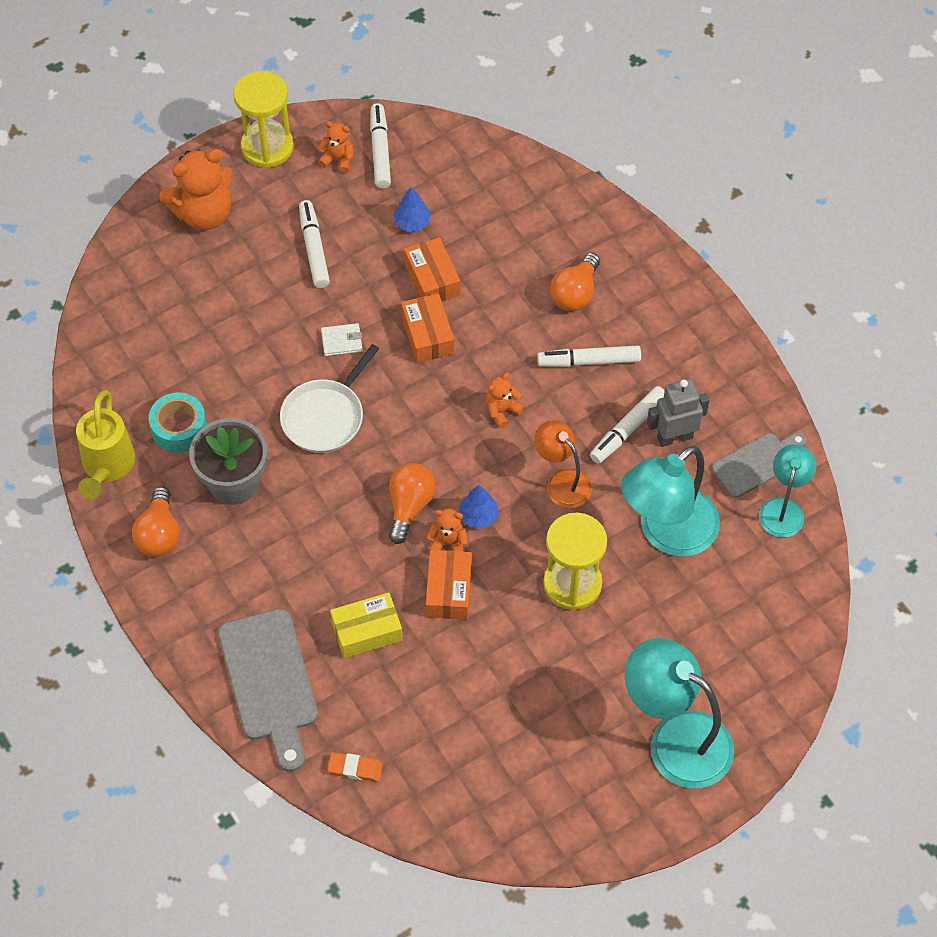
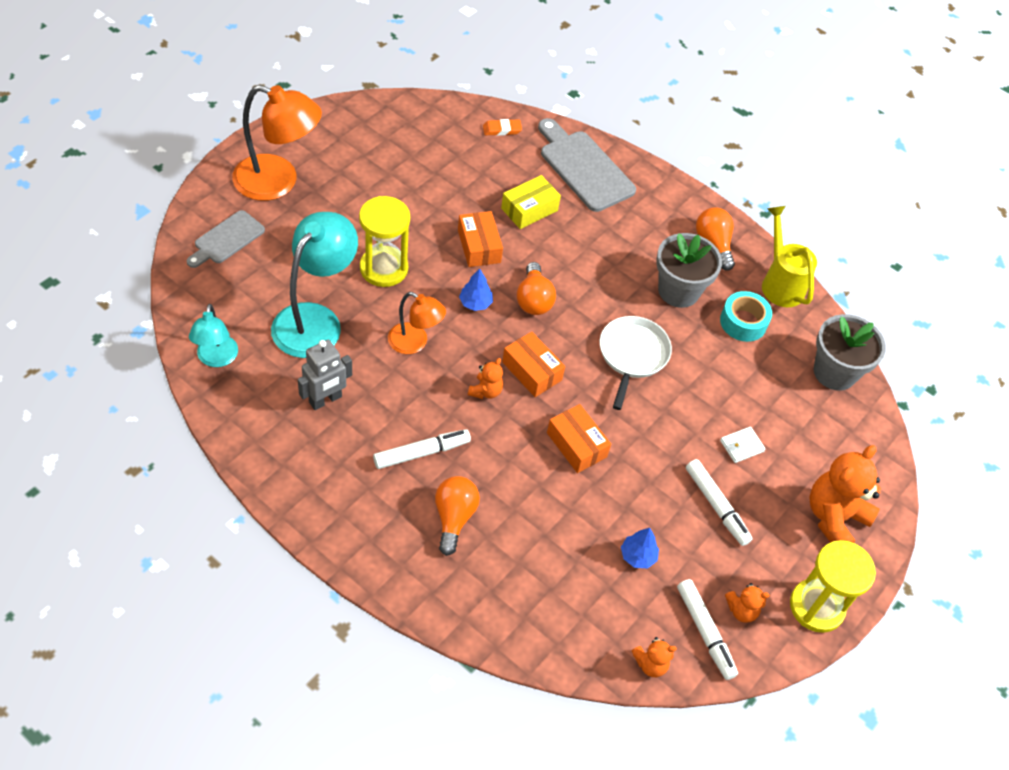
camera: 155 degrees right, 5 degrees down
(110, 350) = (834, 372): none -> grey flower pot
(342, 341) = (649, 422): white wallet -> white wallet (741, 446)
(432, 279) = (594, 500): orange box -> orange box (531, 371)
(448, 543) = (492, 279): orange teddy bear -> orange teddy bear (650, 664)
(628, 429) = (369, 398): white marker -> none
(675, 739) = (278, 182): turquoise lamp -> orange lamp
(757, 463) = (246, 392): grey cutting board -> grey cutting board (227, 239)

